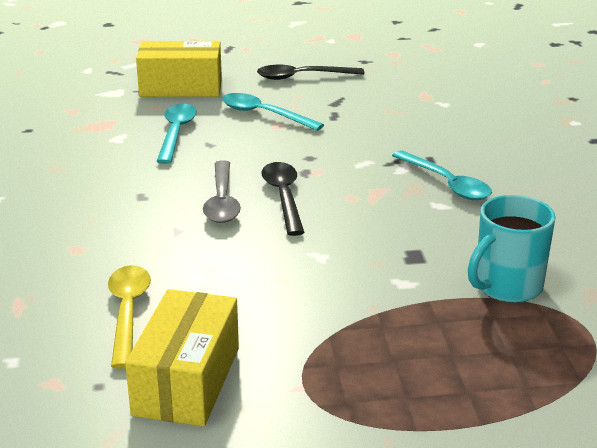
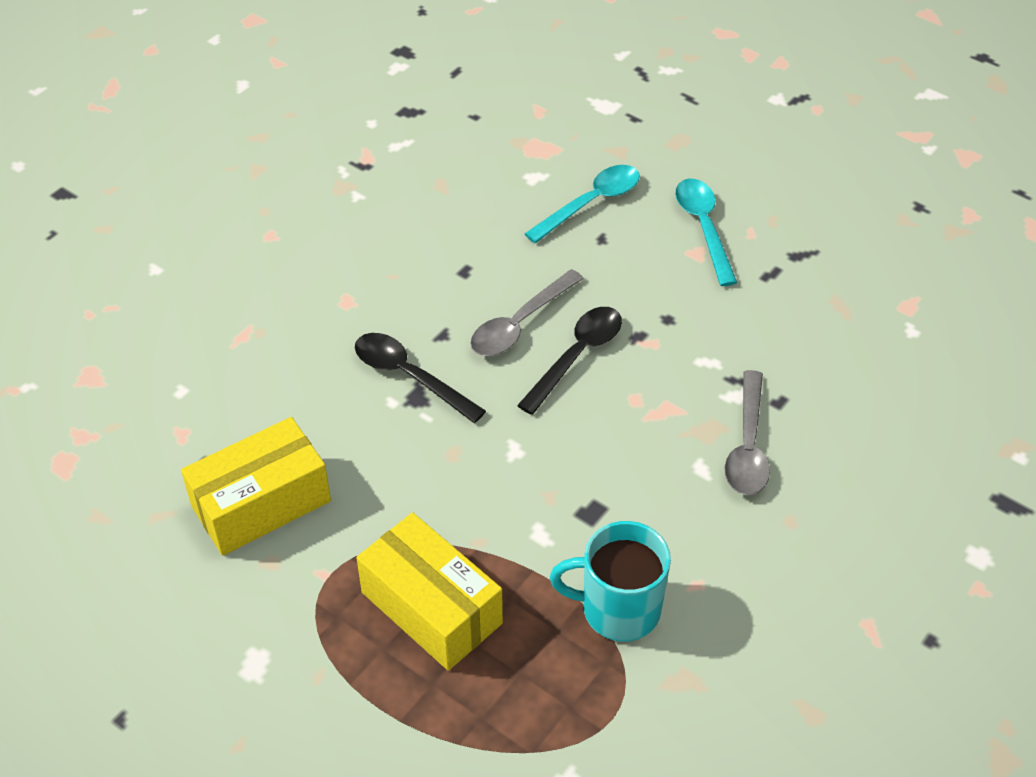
camera: 45 degrees right, 20 degrees up
(128, 312) = (303, 401): yellow spoon -> none
(181, 87) = (675, 136): yellow box -> yellow box (431, 608)
(302, 77) = (816, 192): black spoon -> black spoon (409, 376)
(447, 184) = (747, 446): turquoise spoon -> grey spoon

